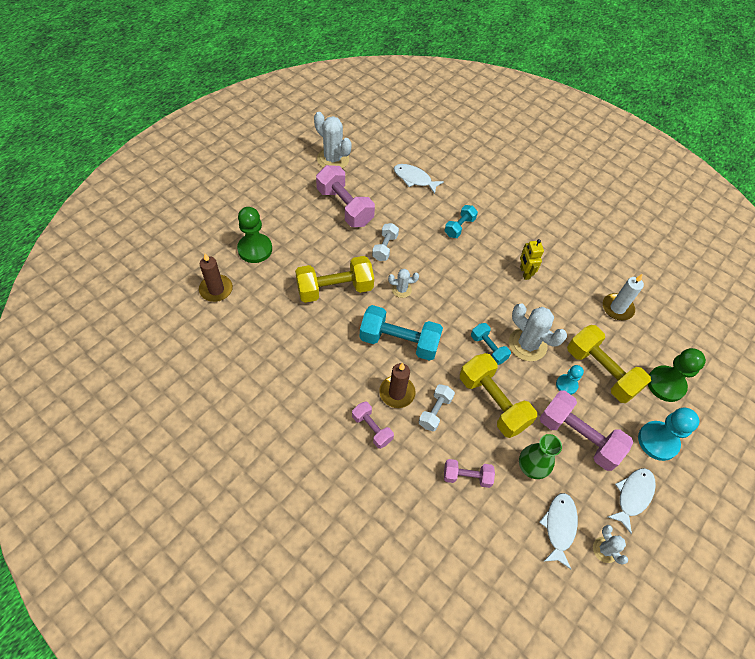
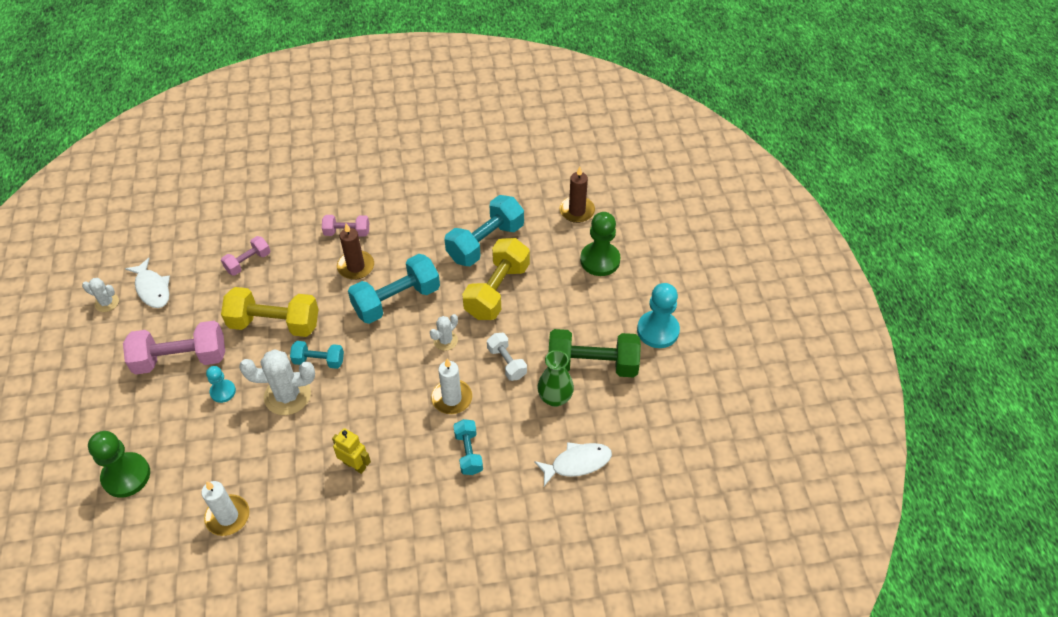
camera: 135 degrees right, 5 degrees down
(297, 325) = (485, 242): none -> turquoise dumbbell
(333, 159) = (677, 402): white cactus -> none
(344, 207) = (592, 365): pink dumbbell -> green dumbbell
(435, 411) = (313, 280): white dumbbell -> none
(436, 257) = (452, 398): none -> white candle
(531, 467) = (204, 306): green vase -> green vase (555, 398)
(600, 371) = (199, 432): yellow dumbbell -> none
(633, 496) = (105, 354): white fish -> none
(657, 441) = (106, 415): turquoise pawn -> turquoise pawn (658, 330)

